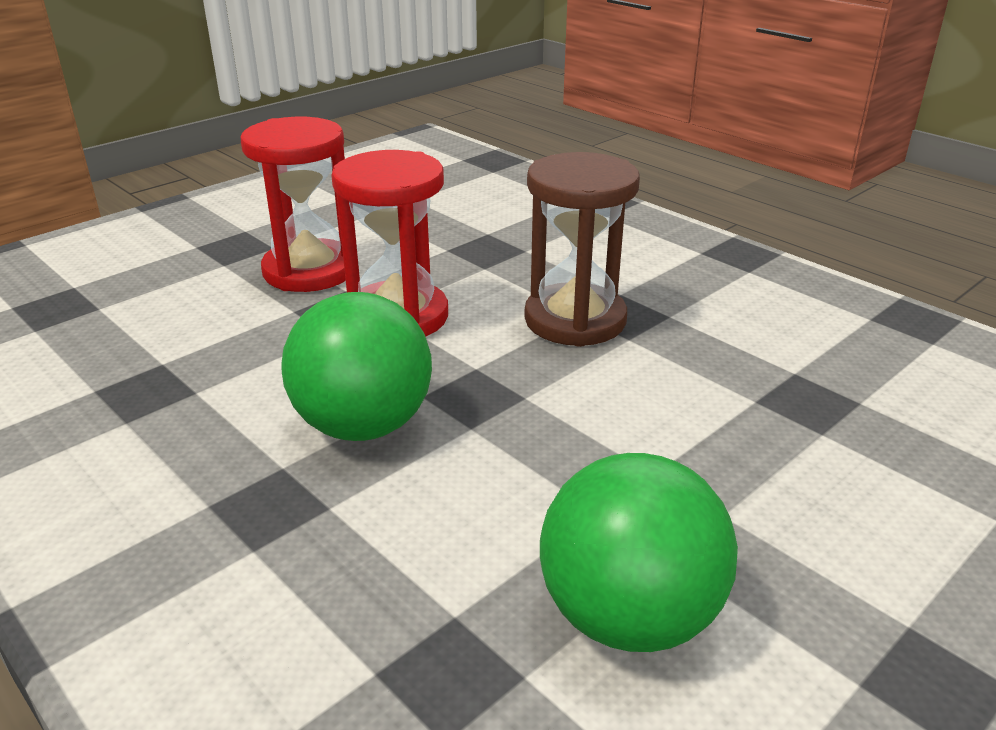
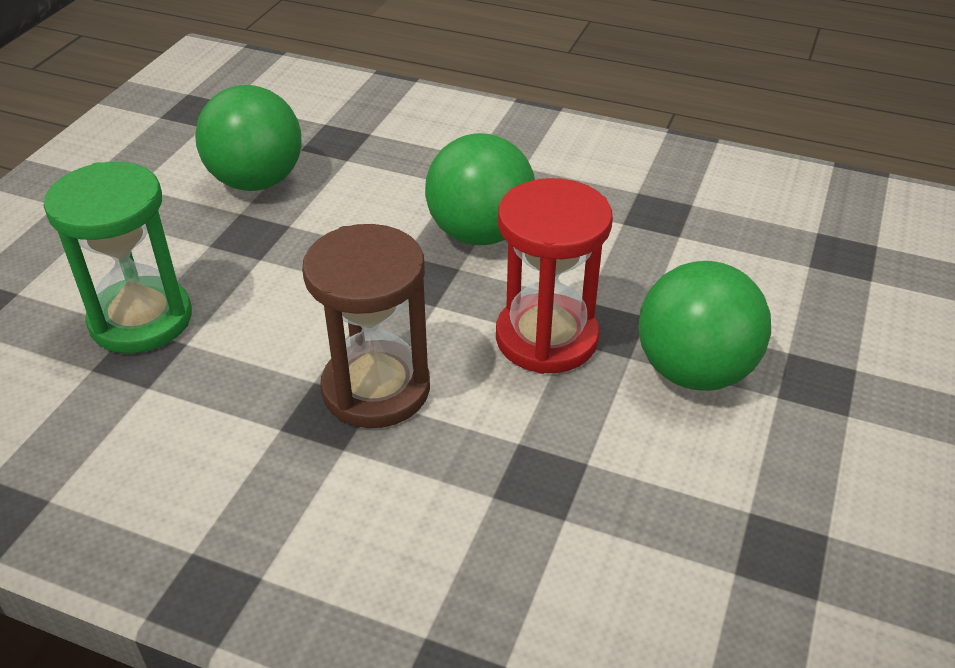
camera: 155 degrees right, 10 degrees up
(309, 271) = (694, 371): red hourglass -> green ball
(811, 437) = (141, 319): none -> green hourglass

